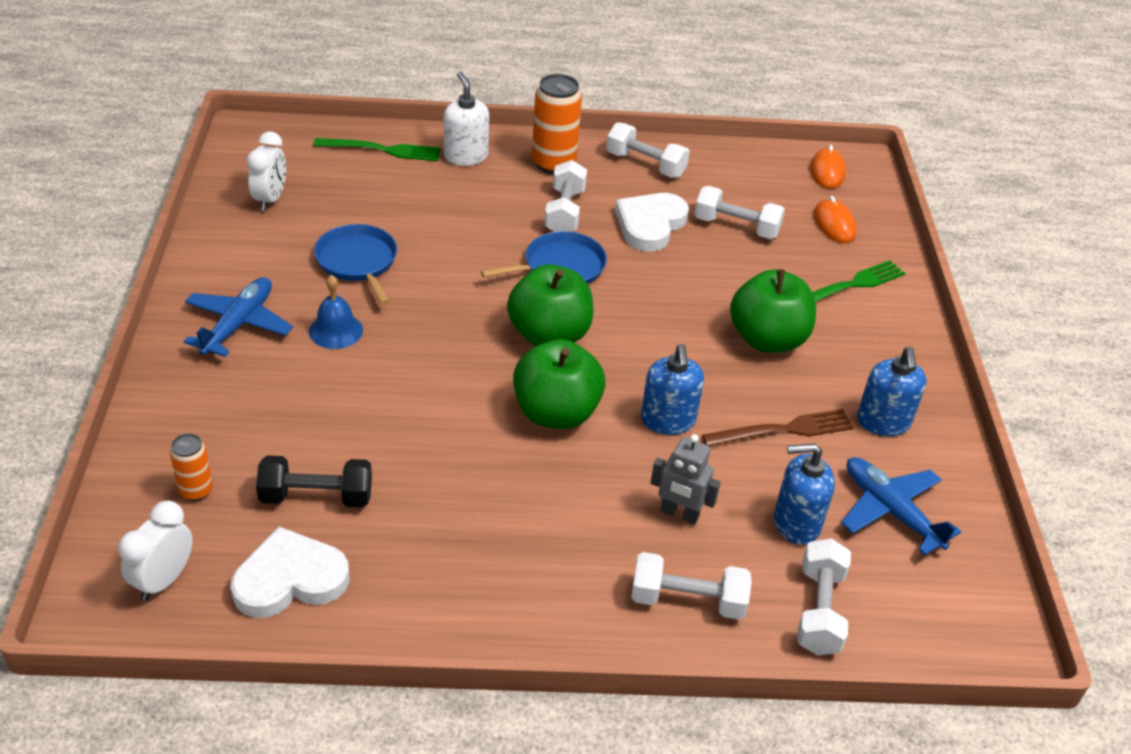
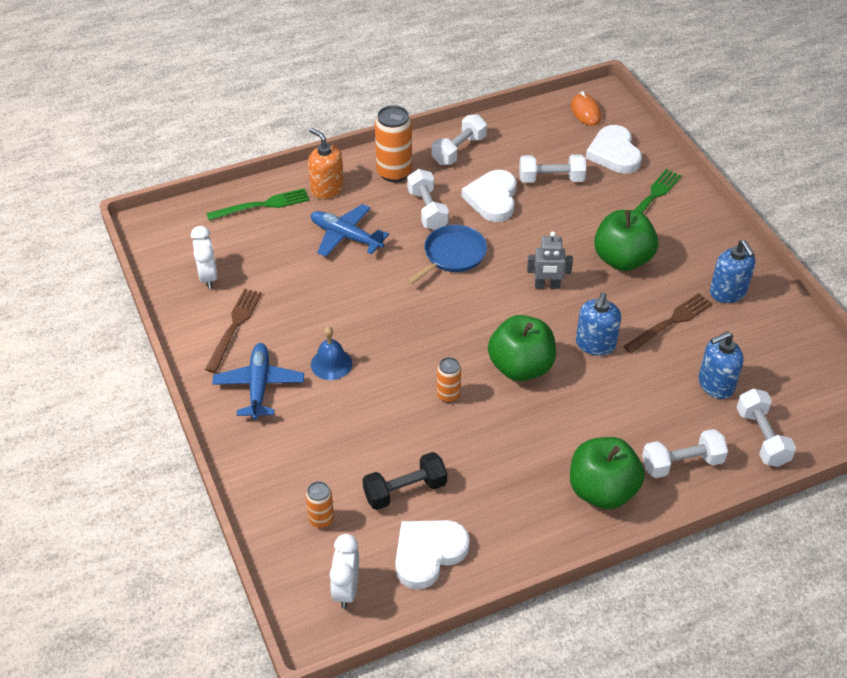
camera: 20 degrees left, 5 degrees up
(259, 257) = (234, 327): none -> brown fork
(358, 262) = (309, 304): blue pan -> none
(446, 412) = (448, 395): none -> orange can
(466, 156) = (327, 189): white soap dispenser -> orange soap dispenser
(549, 335) = (479, 311): green apple -> green apple (602, 490)
(645, 164) = (459, 150): white dumbbell -> white dumbbell turned 60 degrees counterclockwise
(668, 421) = (595, 344): blue soap dispenser -> blue soap dispenser turned 45 degrees clockwise
(679, 514) = (642, 407): grey robot -> grey robot (547, 286)
(834, 224) = (614, 153): orange mouse -> white heart
(890, 511) = (766, 353): blue plane -> blue plane (345, 236)

